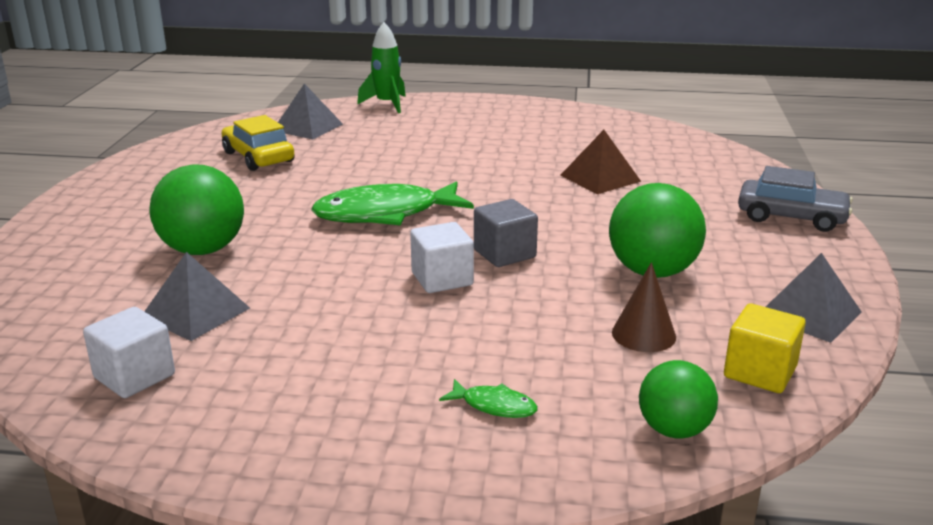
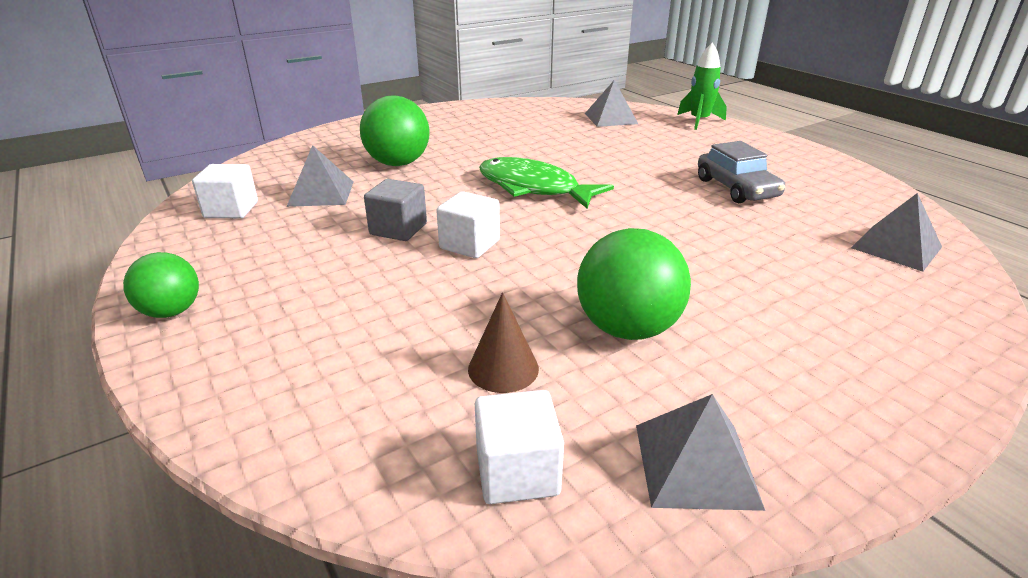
camera: 50 degrees right, 5 degrees up
(258, 157) = (541, 125): yellow car -> none
(494, 406) = (306, 341): green fish -> none
(504, 254) = (546, 251): grey cube -> grey cube (398, 229)
(600, 178) = (757, 236): brown pyramid -> none
(674, 430) = (349, 452): green ball -> green ball (171, 312)
(675, 151) = (896, 247): none -> grey pyramid
(759, 372) = (517, 472): yellow cube -> white cube
(791, 217) = (904, 369): grey car -> grey car (736, 188)

